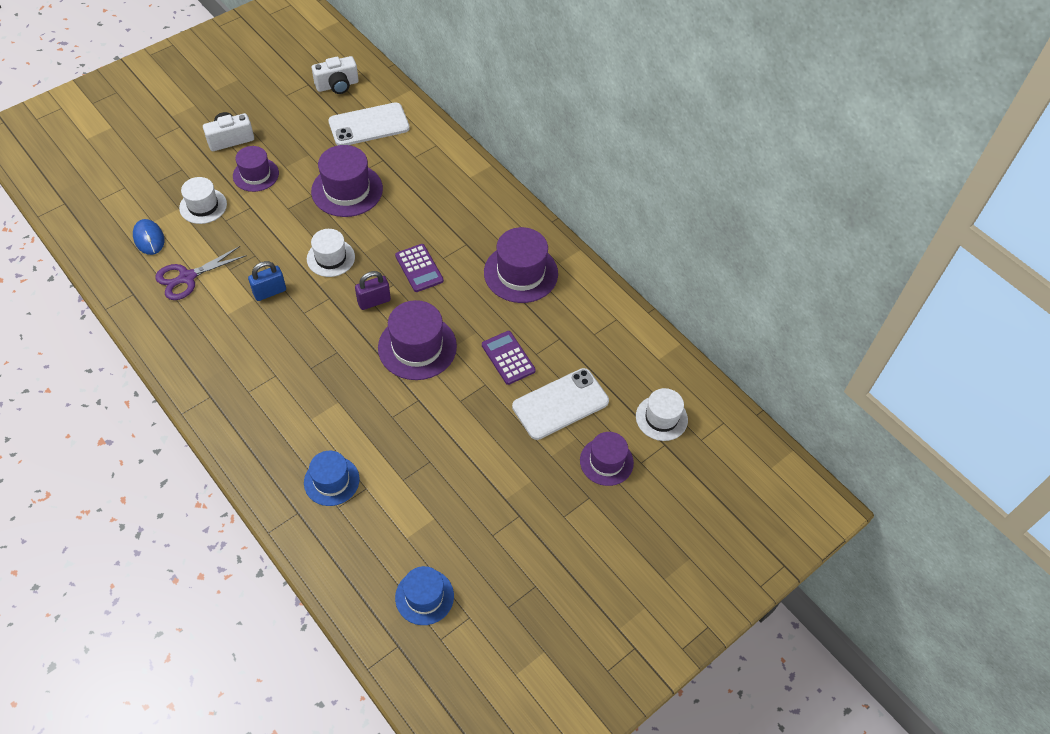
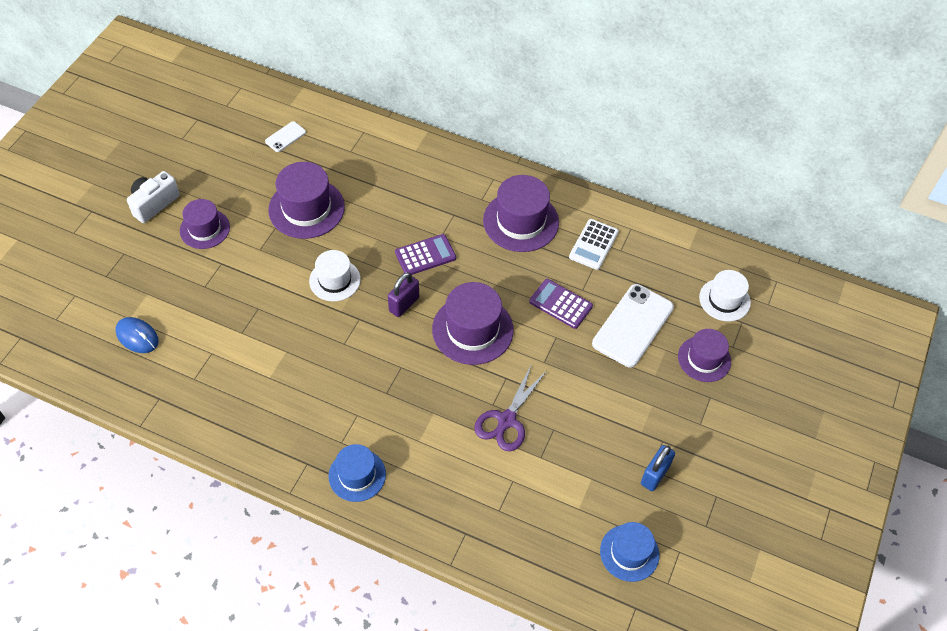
camera: 25 degrees left, 0 degrees up
(187, 277) = (204, 358): purple scissors -> purple scissors (506, 420)
(203, 206) = (172, 281): white hat -> none
(270, 292) = (297, 338): blue padlock -> blue padlock (655, 475)
(331, 481) = (477, 489): blue hat -> blue hat (357, 475)
(337, 85) = (228, 109): white camera -> none
(369, 125) = (285, 137): white phone -> white phone, size x0.48
(419, 268) = (425, 255): purple calculator -> purple calculator turned 60 degrees counterclockwise
(572, 319) = (593, 244): none -> white calculator

